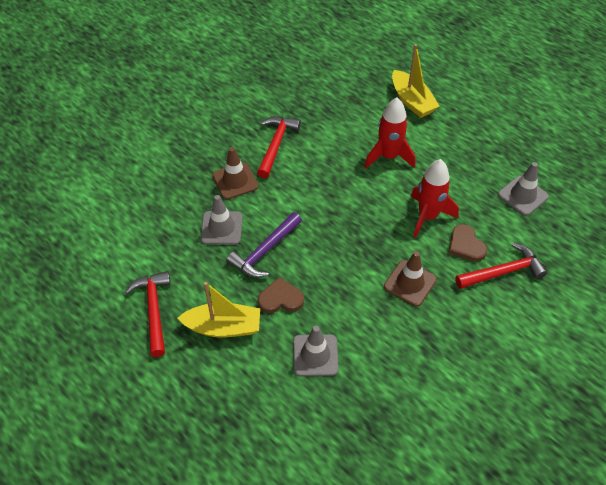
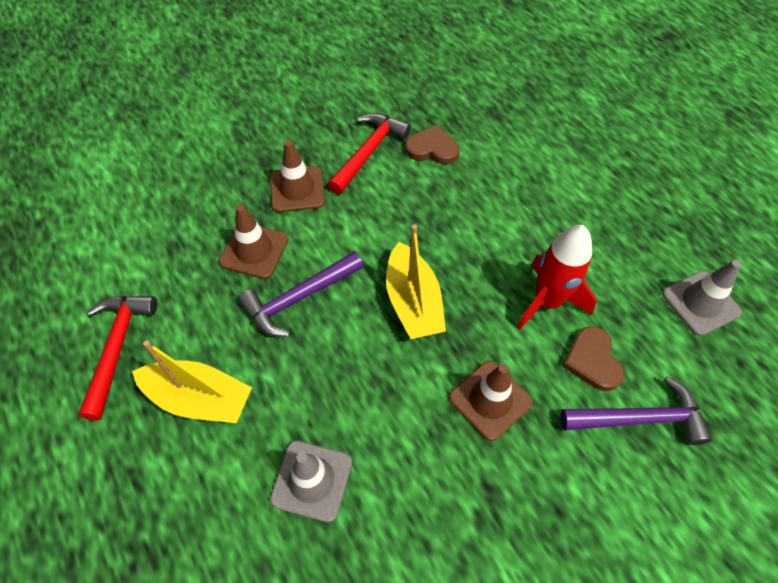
camera: 15 degrees right, 5 degrees up
(221, 228) = (254, 251): grey traffic cone -> brown traffic cone
(280, 299) = (294, 376): brown heart -> brown heart (432, 148)
(388, 156) = (517, 201): red rocket -> none
(412, 101) = (573, 131): yellow boat -> yellow boat (413, 302)
(503, 272) = (640, 418): red hammer -> purple hammer

